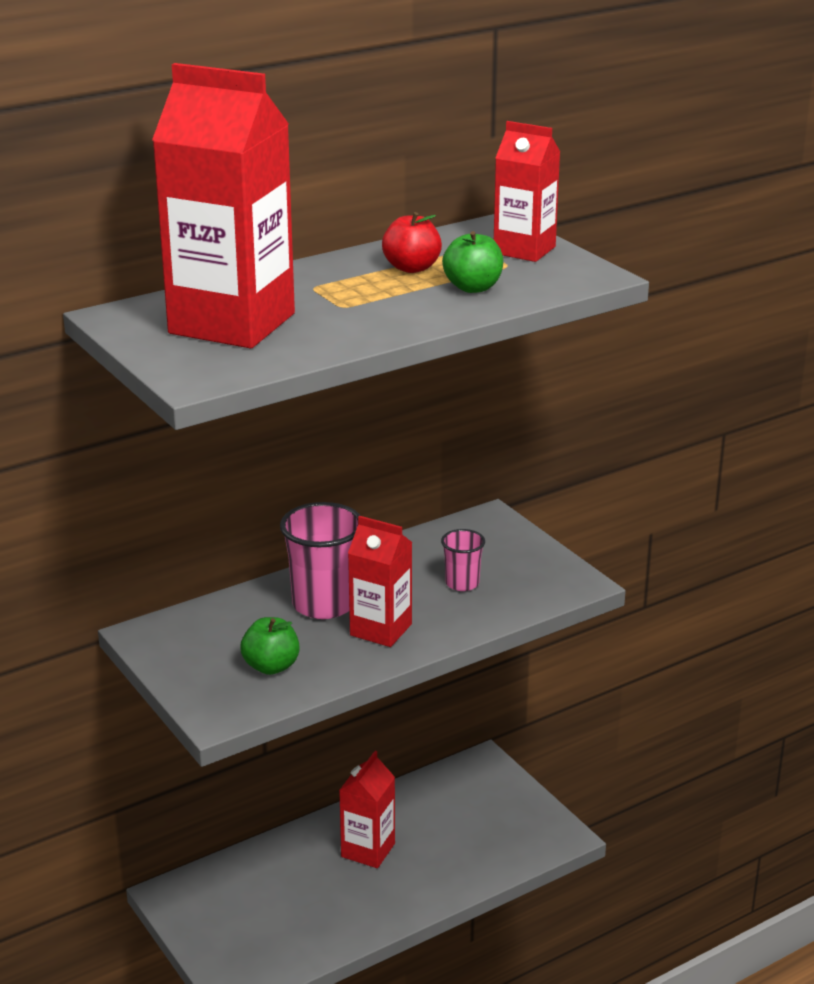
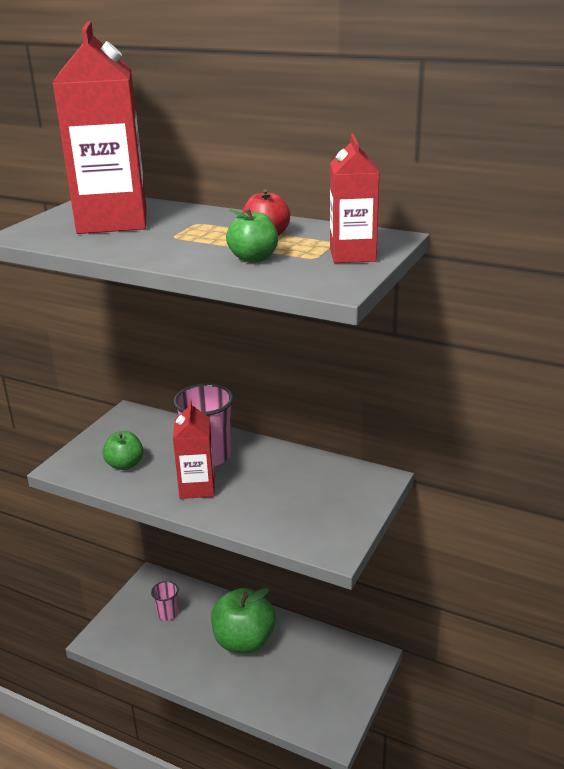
camera: 60 degrees right, 0 degrees up
(368, 850) = (244, 641): red carton -> green apple
(462, 583) = (283, 498): pink cup -> pink cup (167, 613)

